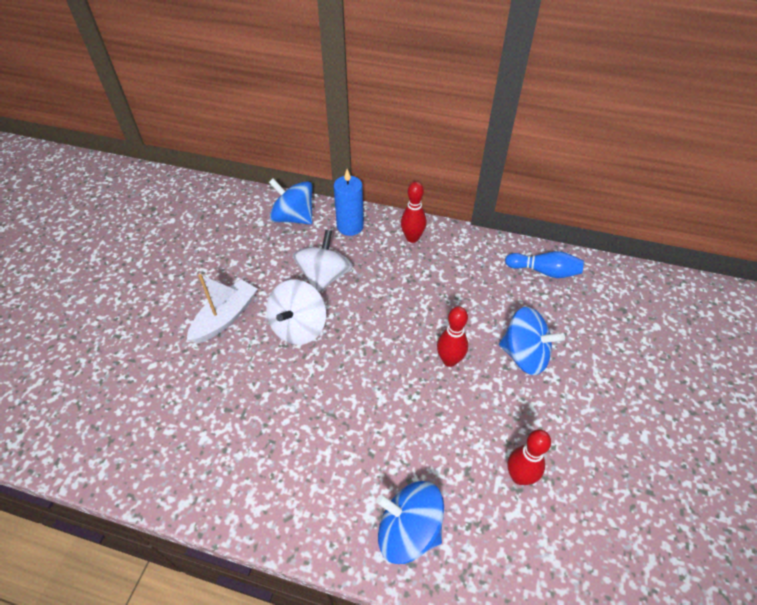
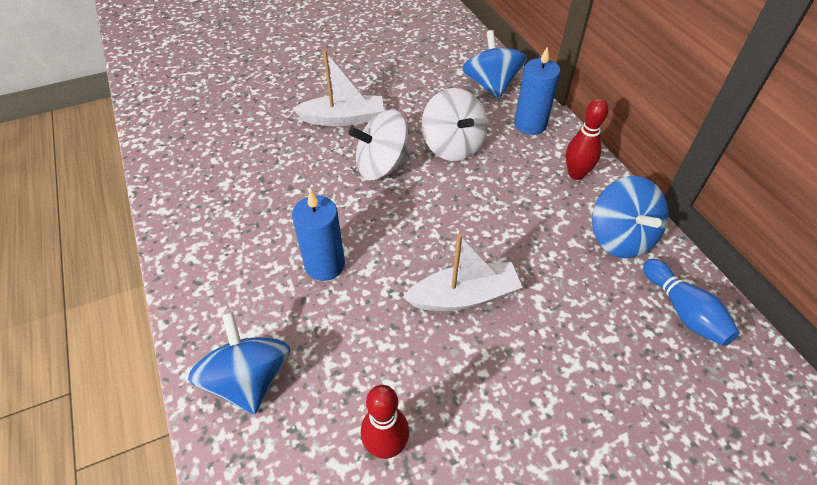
camera: 50 degrees right, 0 degrees up
(324, 277) = (453, 146): white spinning top -> white spinning top turned 90 degrees clockwise
(353, 420) = (325, 265): none -> blue candle
(449, 360) = (464, 296): red bowling pin -> white boat
(524, 355) = (543, 360): blue spinning top -> blue spinning top (620, 237)

